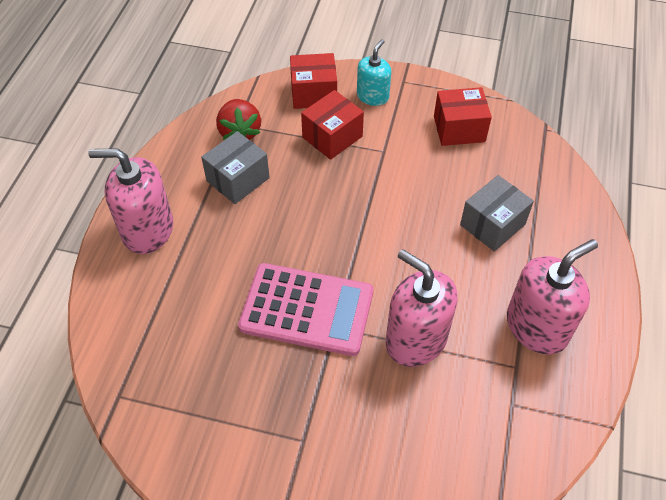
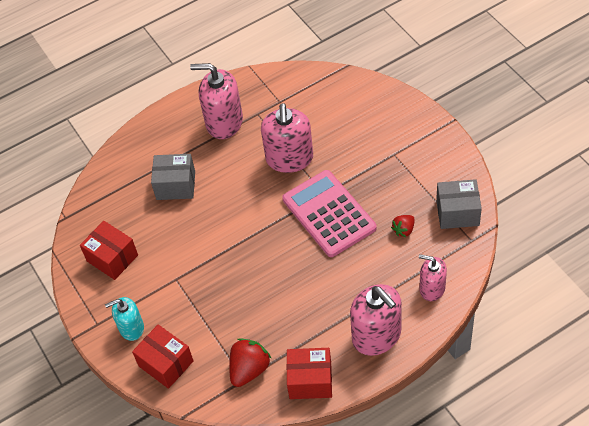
camera: 130 degrees left, 0 degrees up
(125, 310) = (432, 288): none -> pink soap dispenser
(207, 351) = (403, 230): none -> red strawberry
(238, 179) = (287, 330): grey box -> grey box (457, 213)
(332, 137) = (194, 315): red box -> red box (310, 380)

